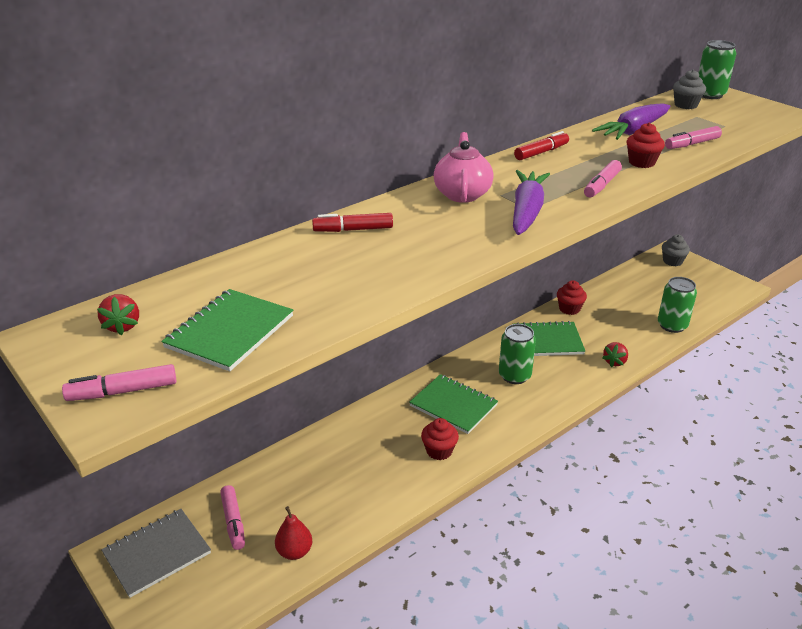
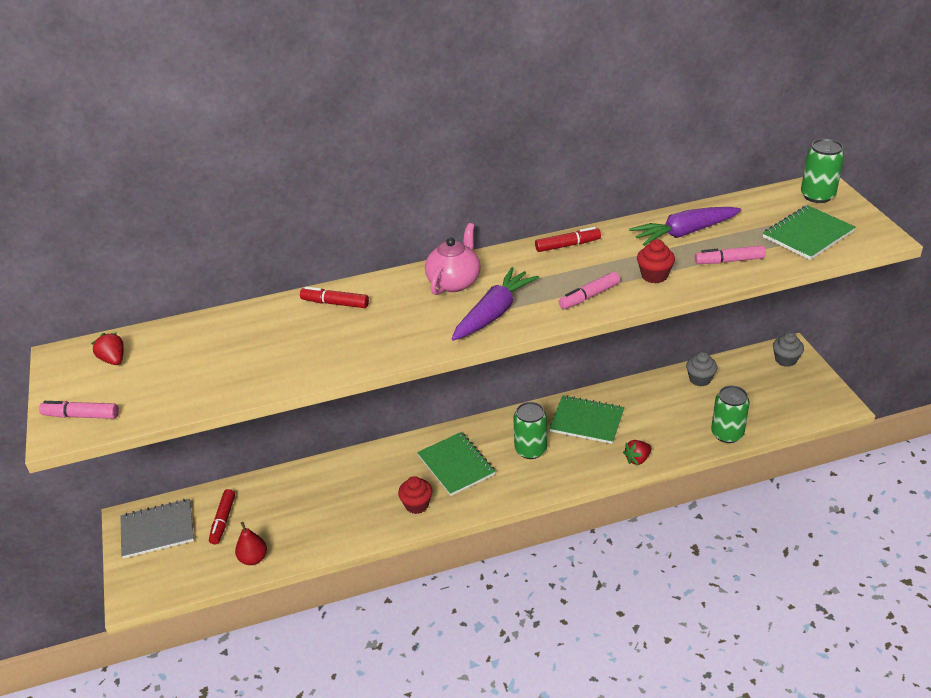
camera: 25 degrees right, 5 degrees up
(122, 326) = (113, 360): red strawberry -> red strawberry turned 135 degrees clockwise
(230, 332) = (179, 382): green notebook -> green notebook (808, 234)
(233, 522) = (223, 520): pink marker -> red marker
(569, 309) = (633, 391): red cupcake -> none
(685, 105) = (775, 206): grey cupcake -> grey cupcake (700, 379)

